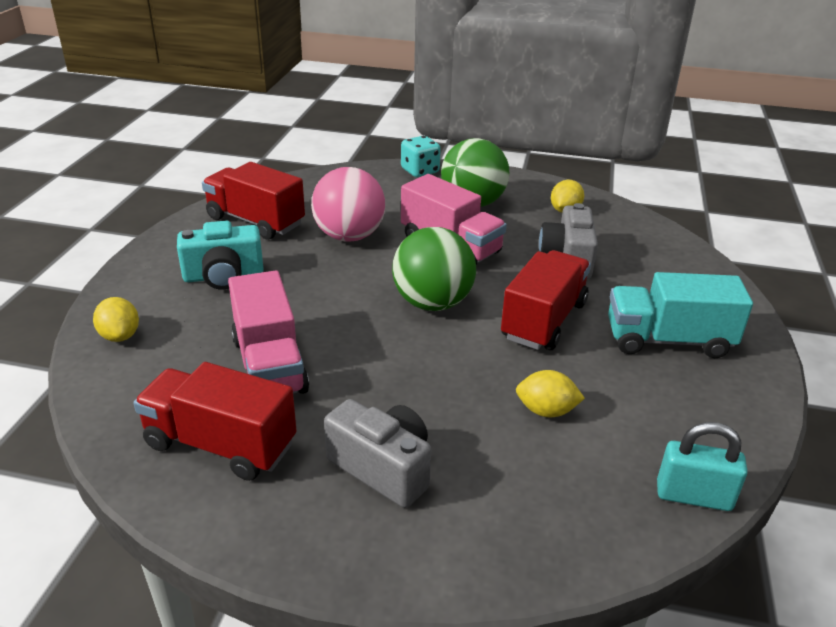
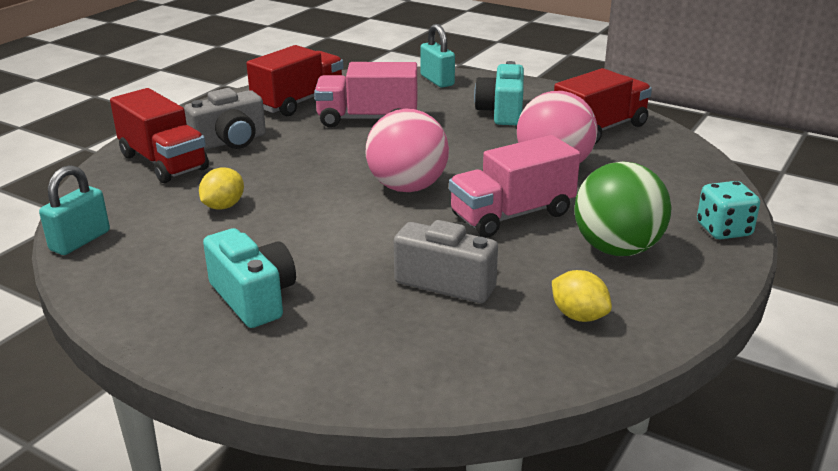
camera: 110 degrees right, 5 degrees down
(120, 336) = (437, 80): yellow lemon -> turquoise padlock
(432, 303) = (407, 187): green ball -> pink ball
(544, 320) = (340, 235): red truck -> red truck (163, 162)
(668, 340) = (253, 297): turquoise truck -> turquoise camera

